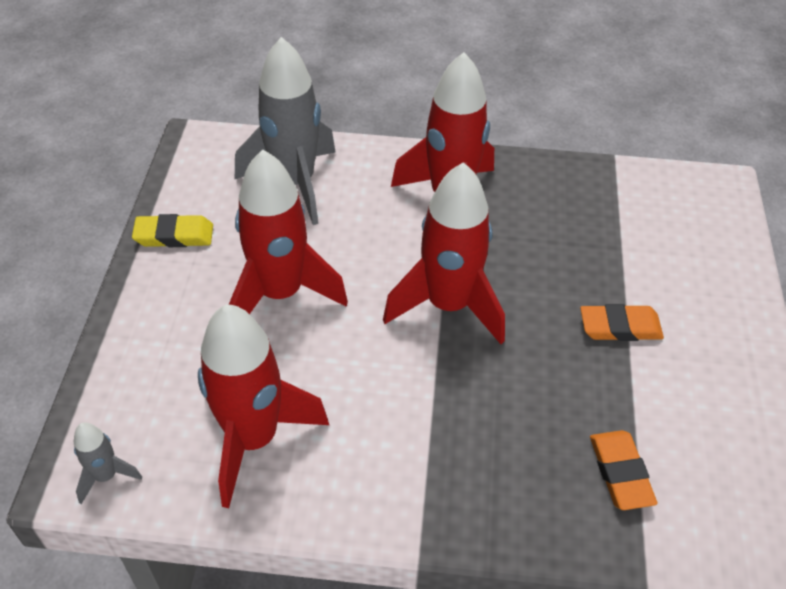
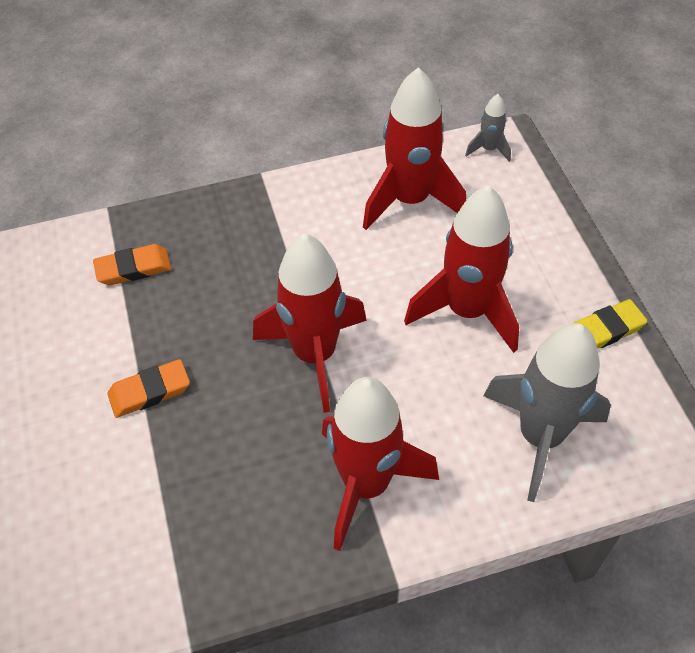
camera: 160 degrees right, 5 degrees up
(620, 472) = (133, 268): orange eraser -> orange eraser turned 75 degrees counterclockwise

